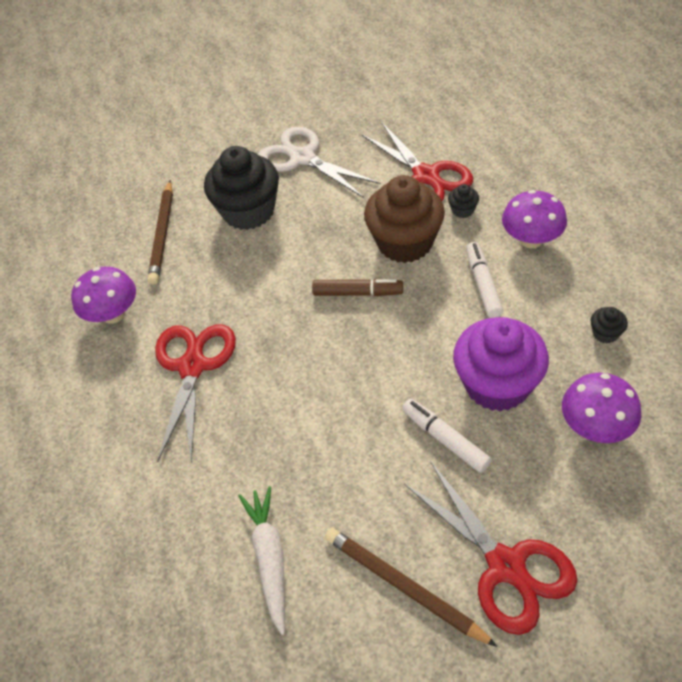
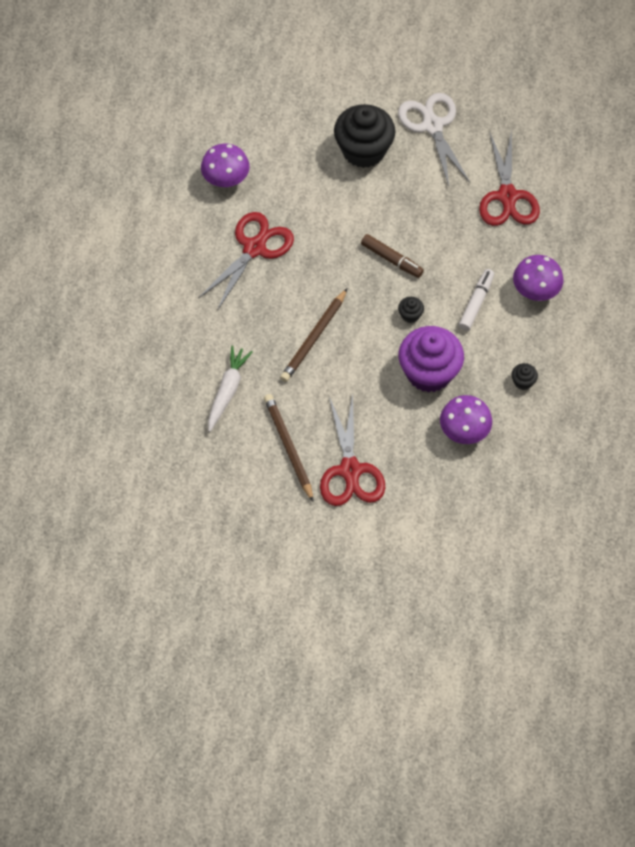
camera: 25 degrees right, 10 degrees up
(163, 234) = (293, 134): brown pencil -> brown pencil (314, 338)
(405, 242) = (451, 241): brown cupcake -> none
(445, 439) = (372, 385): white marker -> none
(462, 210) = (509, 240): black cupcake -> black cupcake (410, 315)

